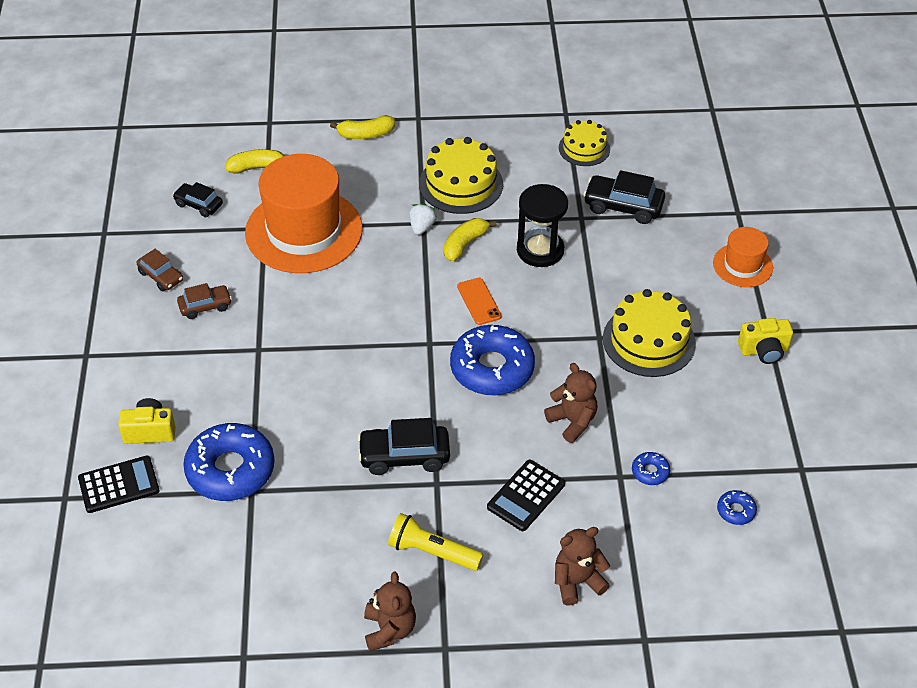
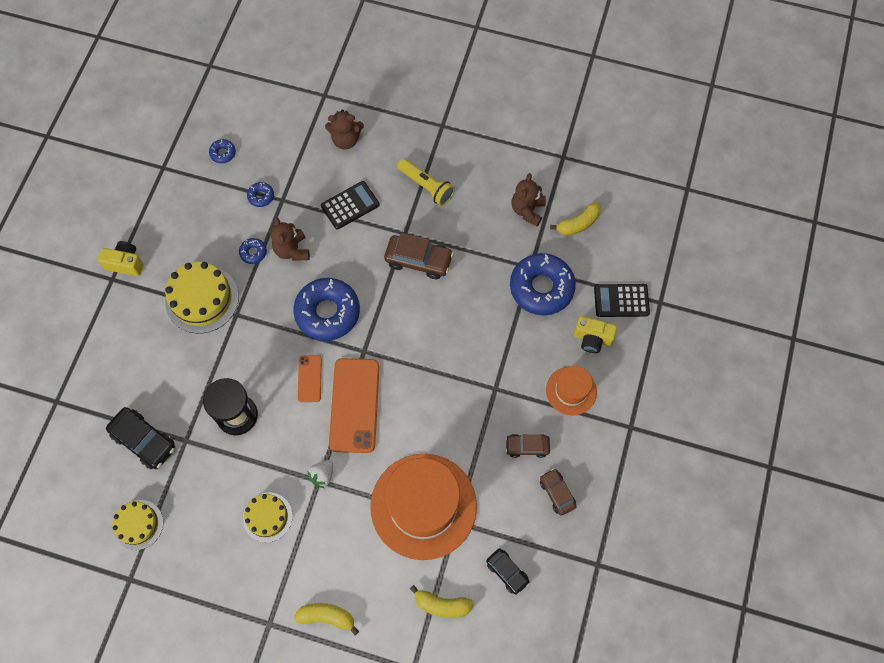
camera: 160 degrees left, 20 degrees up
(389, 629) = (471, 146): brown teddy bear -> brown teddy bear (527, 210)
(404, 456) = (418, 260): black car -> brown car
(416, 292) = (354, 405): none -> orange phone
(461, 184) = (267, 517): yellow cake -> yellow cake, size x0.63
(465, 244) = (295, 443): yellow banana -> yellow banana (578, 223)
(619, 405) = (253, 252): none -> blue donut
(742, 265) = (88, 345): orange hat -> orange hat (571, 391)

